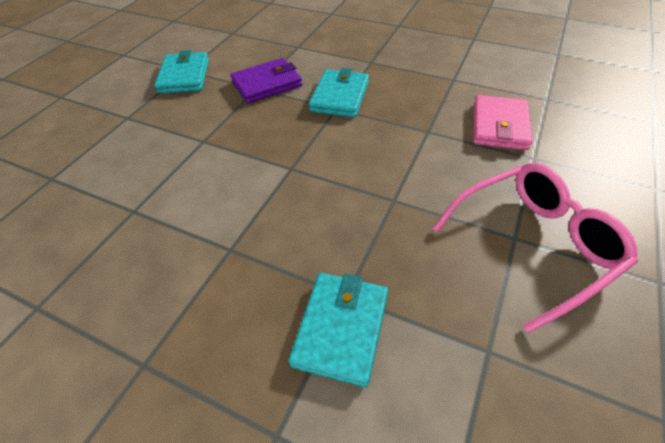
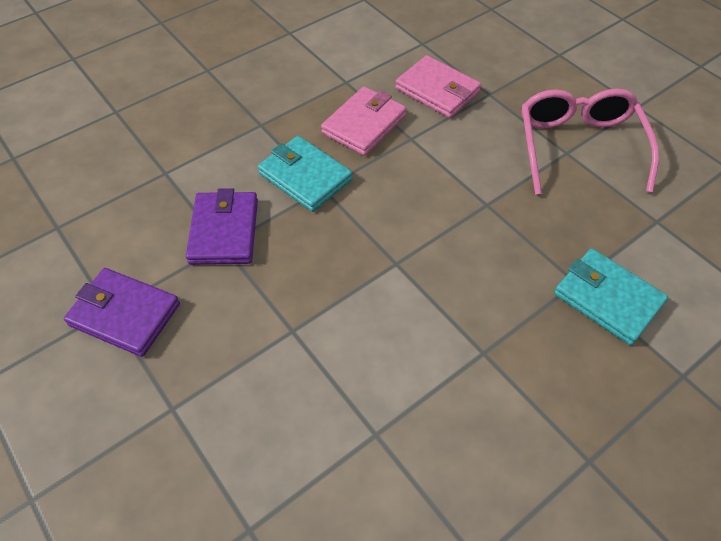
camera: 65 degrees left, 5 degrees up
(184, 76) = (125, 314): turquoise wallet -> purple wallet
(417, 103) = (364, 124): none -> pink wallet

